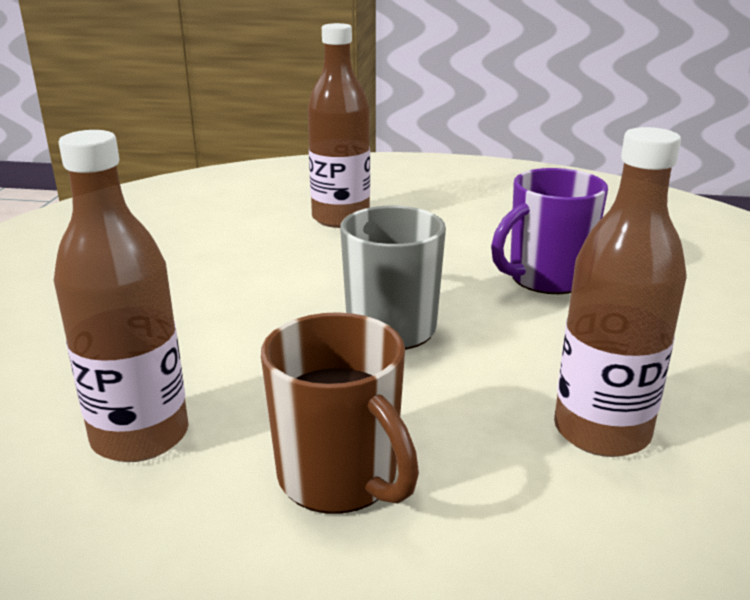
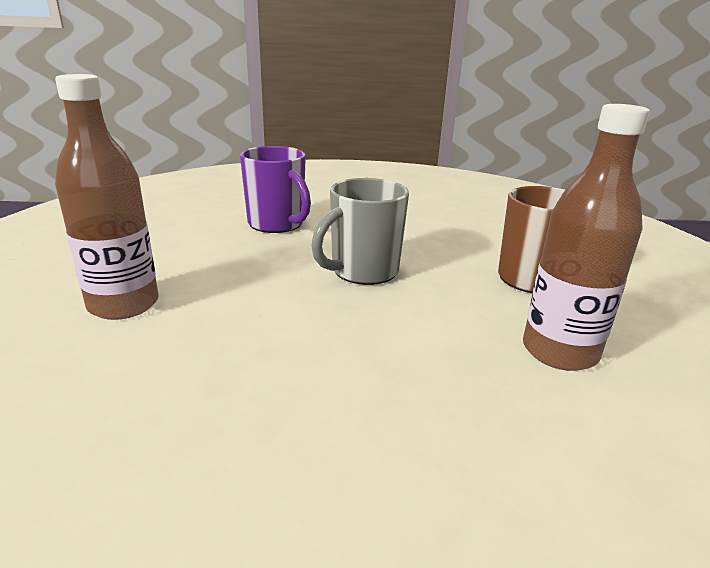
camera: 100 degrees left, 0 degrees up
(601, 431) = (444, 222): brown bottle -> none

